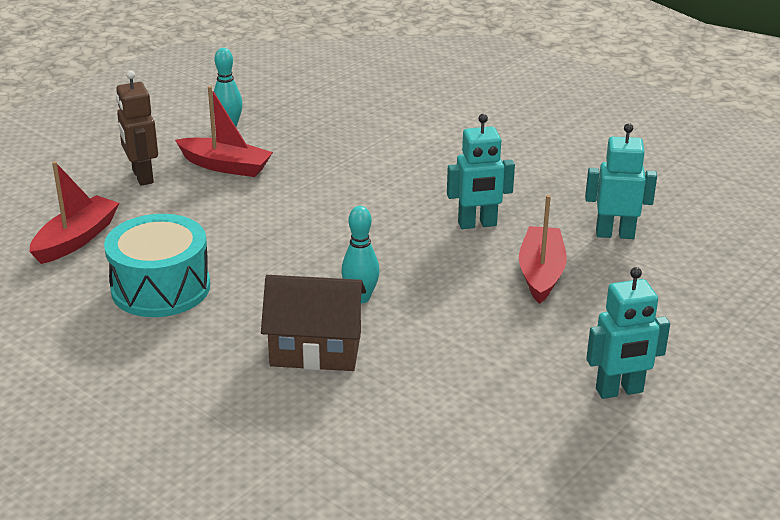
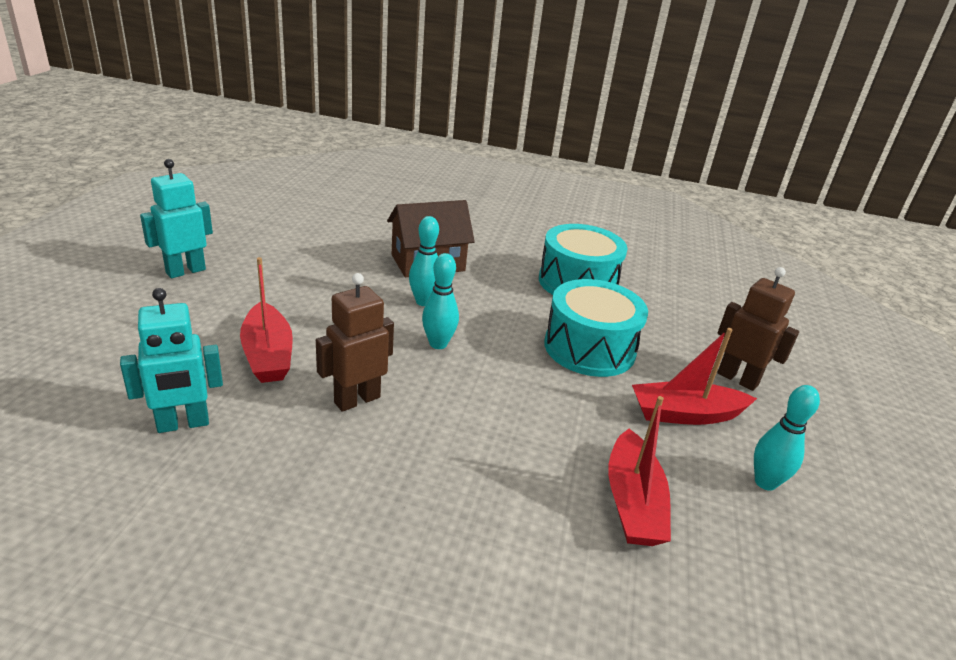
camera: 150 degrees right, 0 degrees up
(76, 239) = (688, 306): red boat -> red boat (632, 502)
(239, 222) = (589, 348): none -> turquoise drum
(379, 253) = (438, 344): none -> turquoise bowling pin
(477, 224) = (357, 399): turquoise robot -> brown robot

